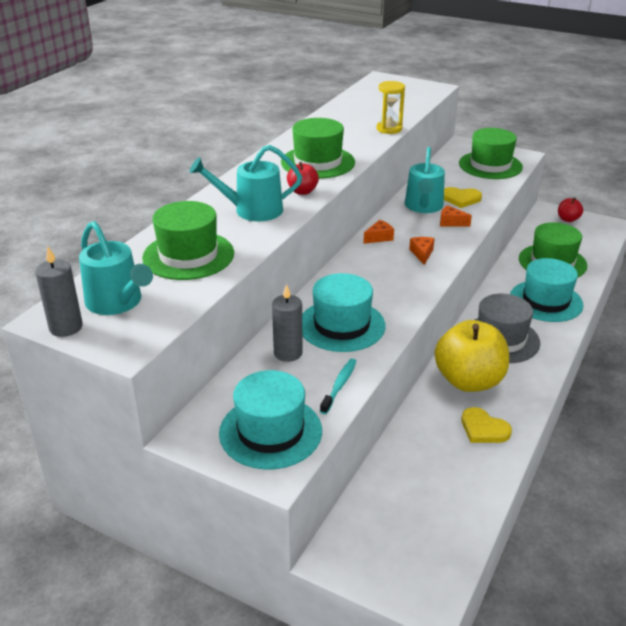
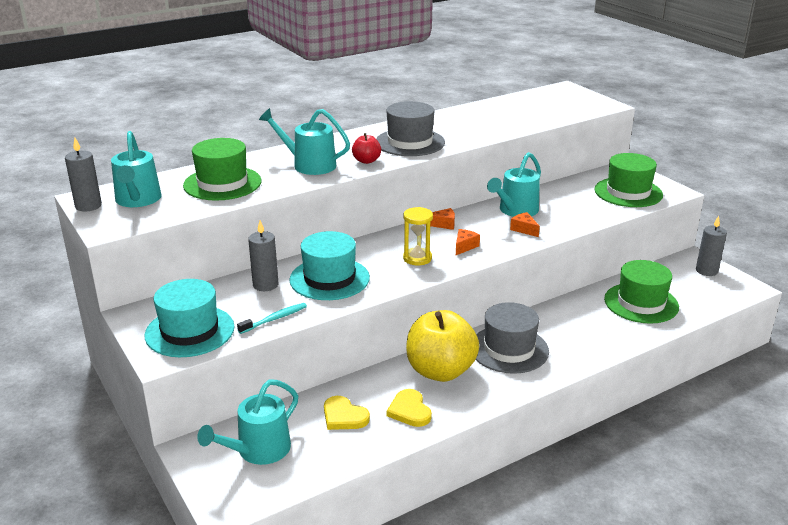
camera: 30 degrees right, 5 degrees down
(318, 162) = (410, 142): green hat -> grey hat
(389, 129) = (510, 130): yellow hourglass -> yellow hourglass (417, 258)
(397, 528) = (258, 450): none -> turquoise watering can
(461, 199) = (560, 213): yellow heart -> yellow heart (344, 416)
(546, 301) = (592, 333): turquoise hat -> none
(568, 219) = (706, 271): red apple -> grey candle

